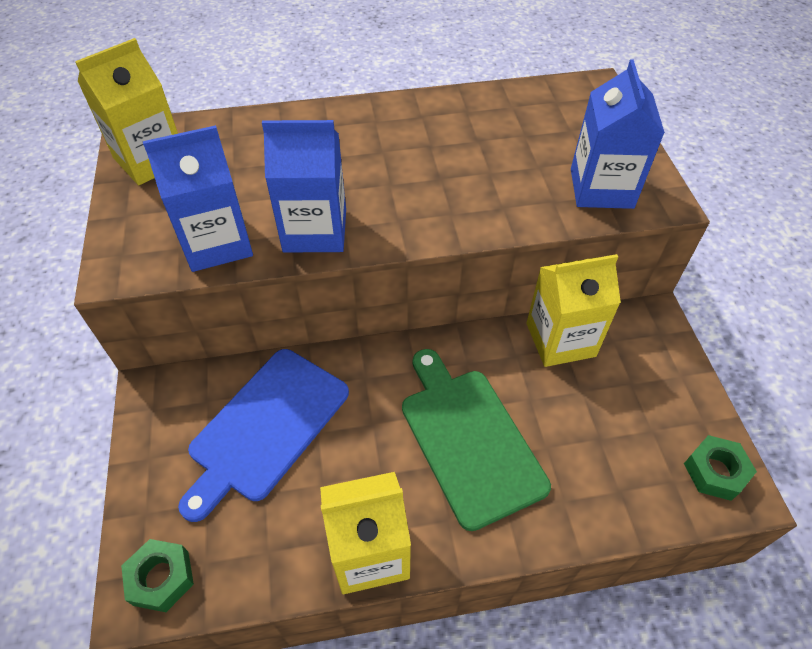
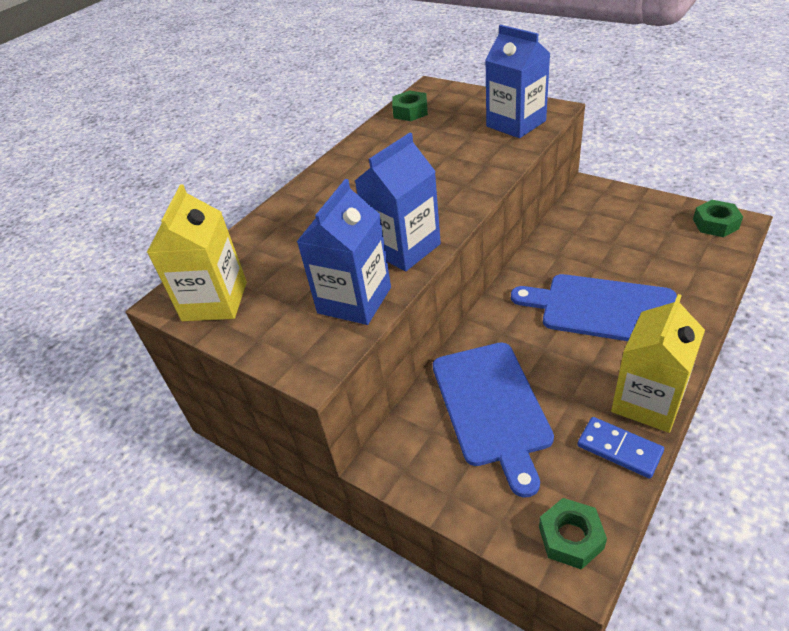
camera: 40 degrees left, 10 degrees down
(290, 561) = (619, 449): none -> blue domino
(469, 439) = (602, 309): green cutting board -> blue cutting board
(535, 100) = (410, 112): none -> green nut
(560, 340) = (566, 231): yellow carton -> none

